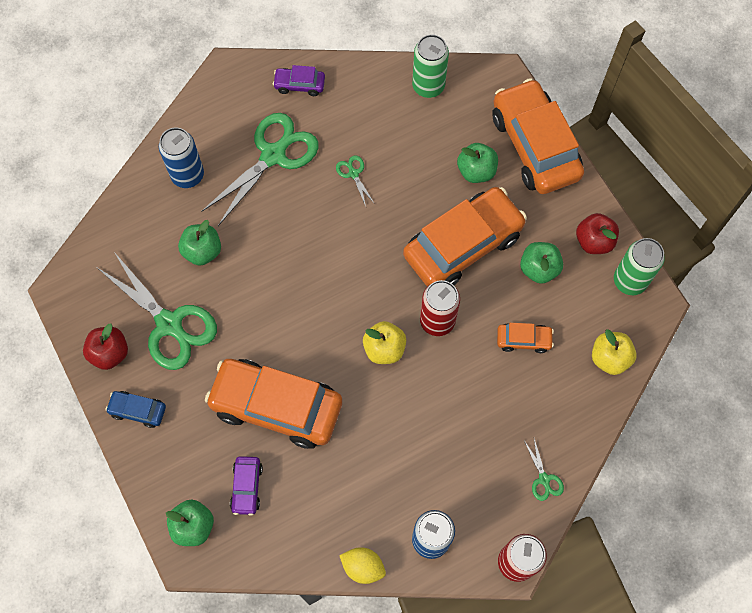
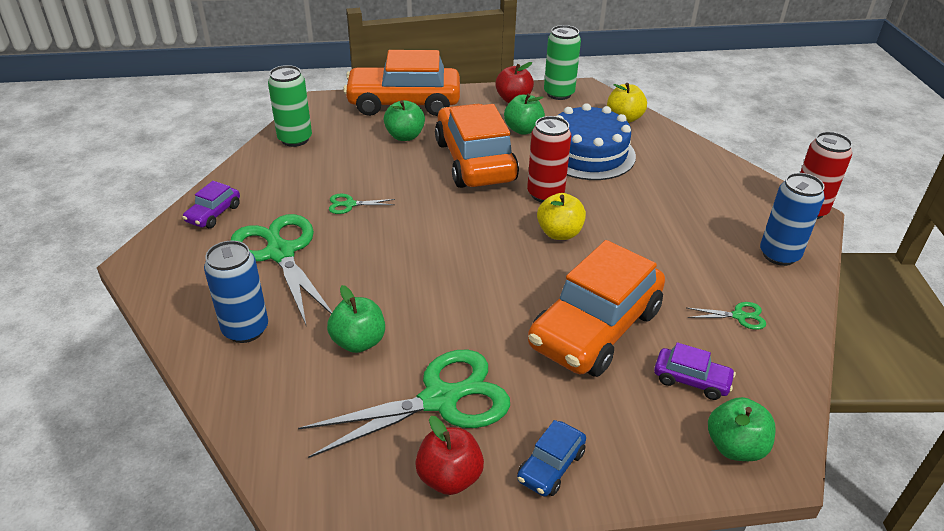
camera: 70 degrees left, 30 degrees down
(363, 567) = (805, 309): yellow lemon -> none
(523, 340) = (588, 153): orange car -> blue cake
(544, 479) = (728, 176): green scissors -> green scissors (739, 316)

